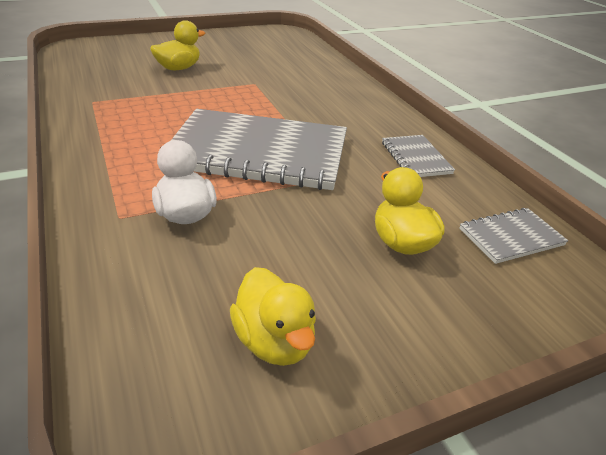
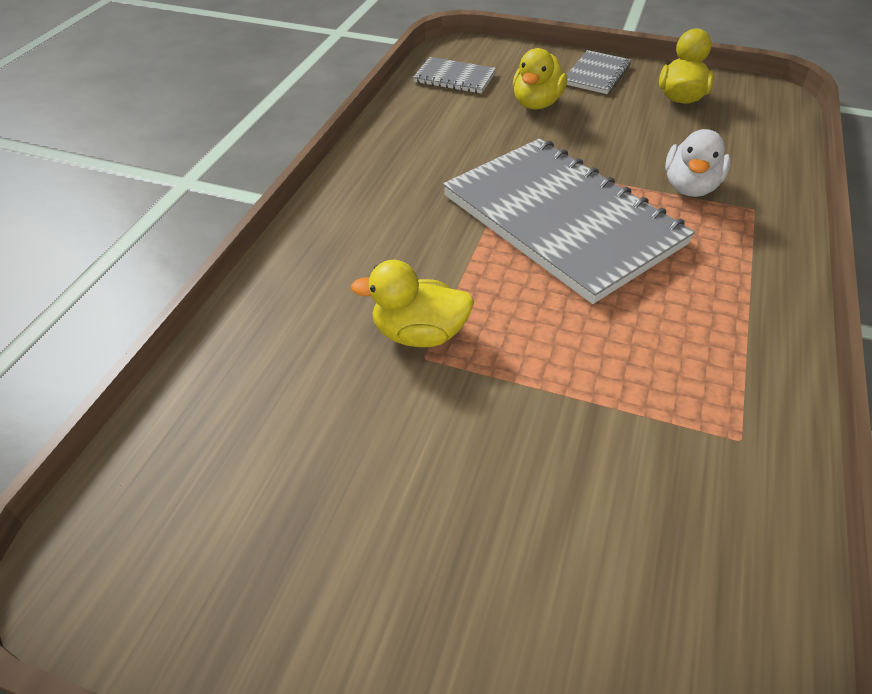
camera: 135 degrees left, 10 degrees up
(179, 68) = (515, 490): yellow duck -> yellow duck (419, 334)
(415, 158) = (411, 148): grey notebook -> grey notebook (596, 74)

